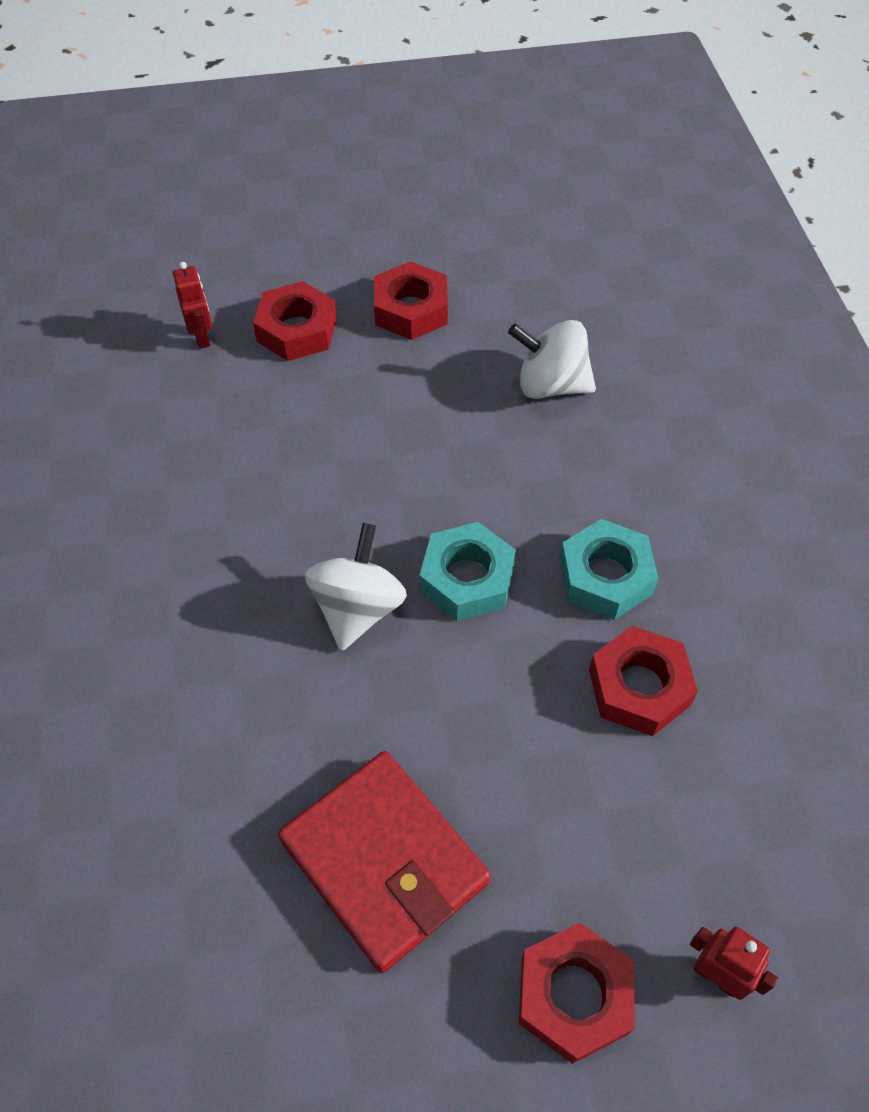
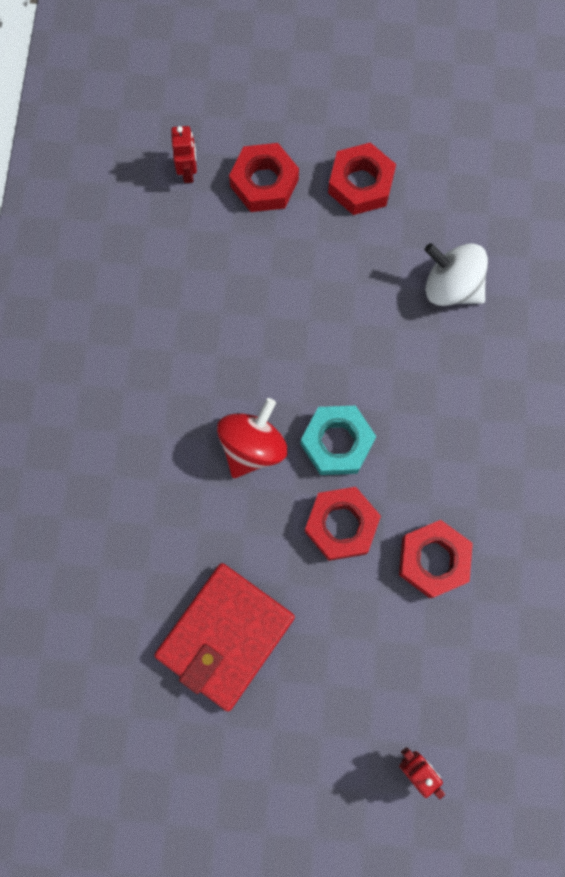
camera: 15 degrees right, 20 degrees up
(358, 609) = (253, 446): white spinning top -> red spinning top
(384, 861) = (225, 636): red wallet -> red wallet turned 60 degrees clockwise
(573, 995) = (321, 754): red nut -> red nut (341, 525)
(605, 577) = (438, 467): turquoise nut -> none

